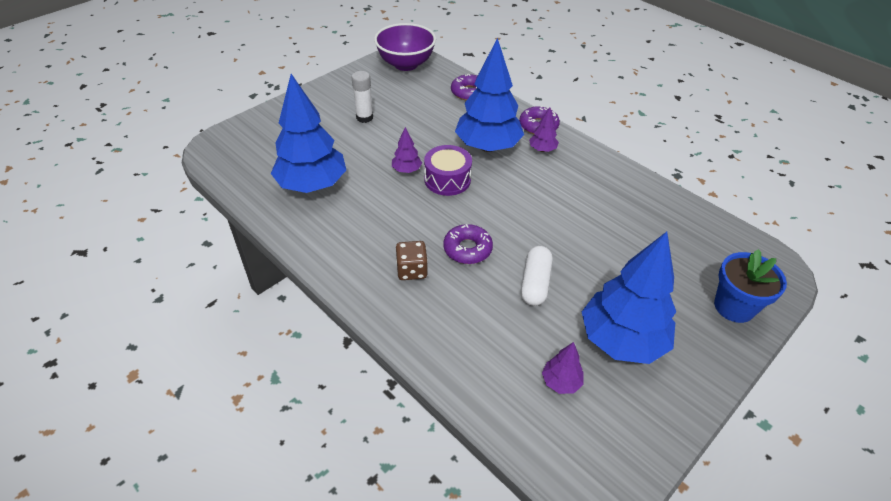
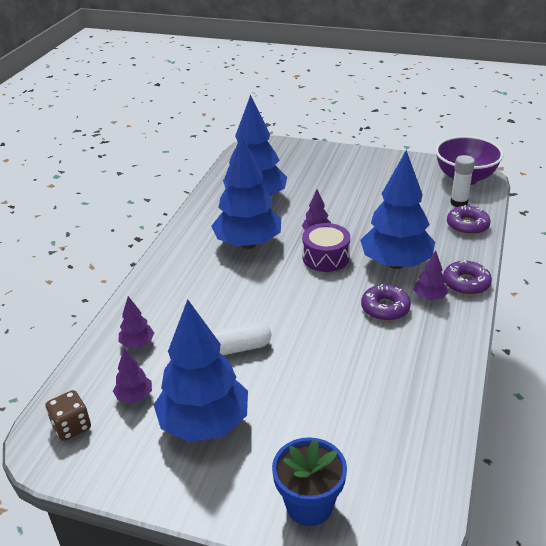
camera: 65 degrees right, 10 degrees down
(364, 117) = (362, 188): white glue stick -> white glue stick (459, 202)
(384, 218) = (248, 244): none -> blue tree
(412, 270) = (202, 278): brown dice -> brown dice (71, 426)
(467, 249) = (248, 297): purple donut -> purple donut (385, 308)
(482, 355) = (137, 343): none -> purple tree

